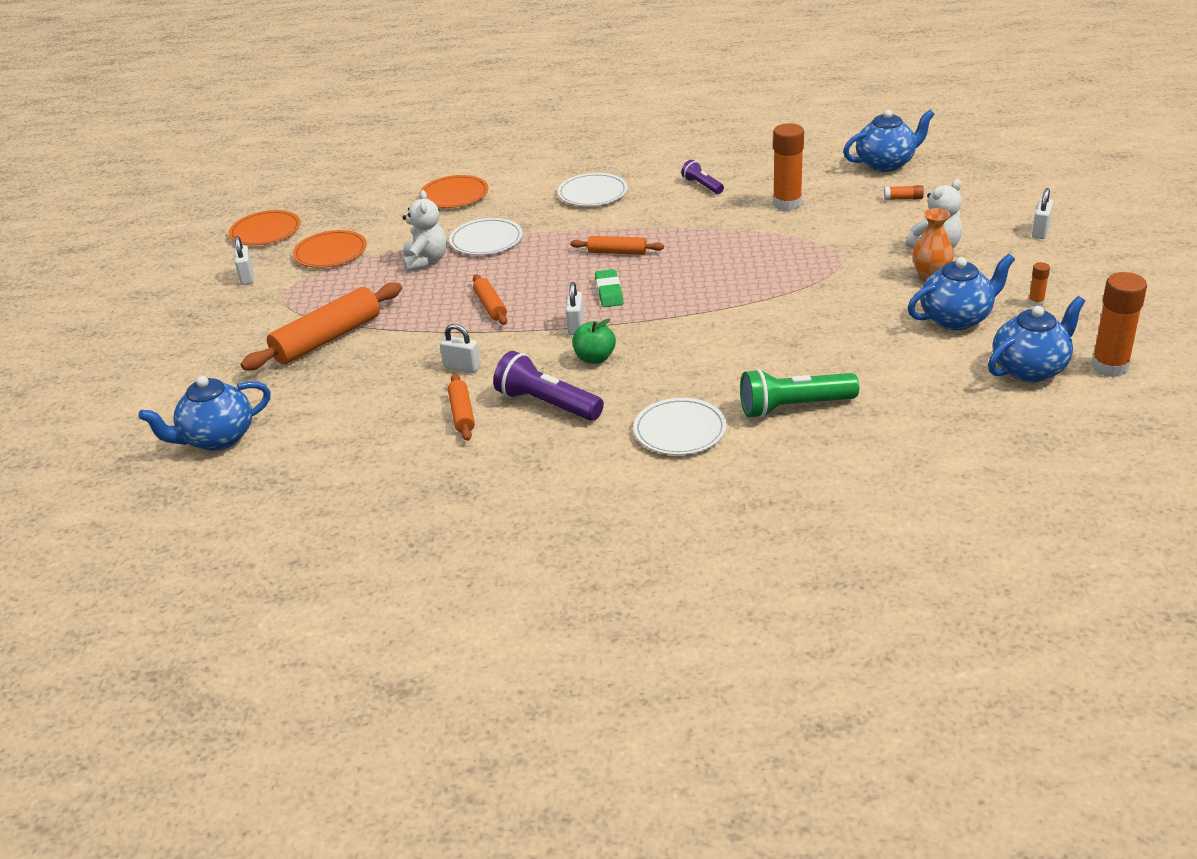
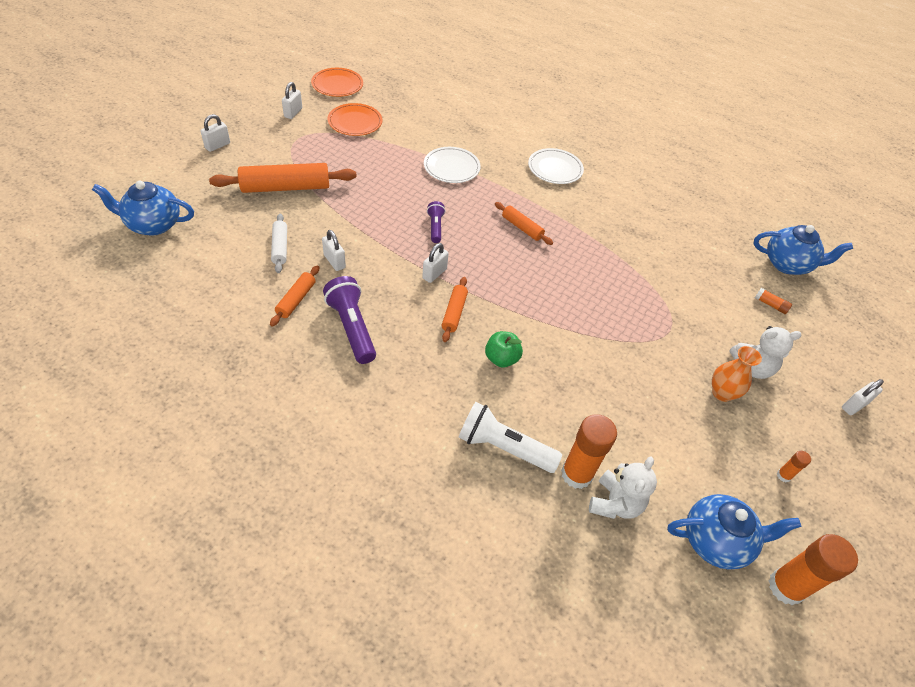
camera: 25 degrees right, 15 degrees up
(197, 343) = (217, 145): none -> white padlock
(388, 385) = (280, 247): none -> white rolling pin
(426, 261) = (400, 162): white teddy bear -> white teddy bear (615, 503)
(454, 195) = (469, 120): orange plate -> none
(490, 306) = (401, 222): orange rolling pin -> orange rolling pin (454, 313)
(595, 358) = (419, 309): green apple -> green apple (501, 358)
(609, 292) = (483, 258): green eraser -> none
(680, 430) = (408, 412): white plate -> none
(702, 185) = (634, 205): purple flashlight -> purple flashlight (435, 227)
(787, 204) = (678, 257): orange glue stick -> orange glue stick (576, 474)
(794, 407) = (503, 447): green flashlight -> white flashlight
(956, 318) = (704, 447): blue teapot -> none

